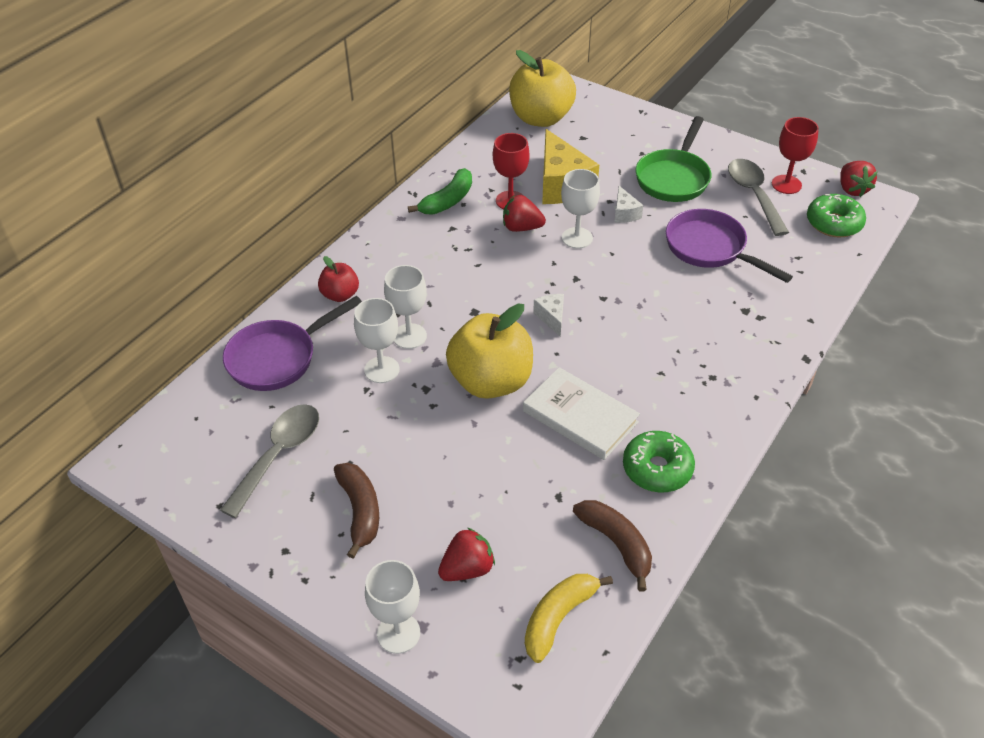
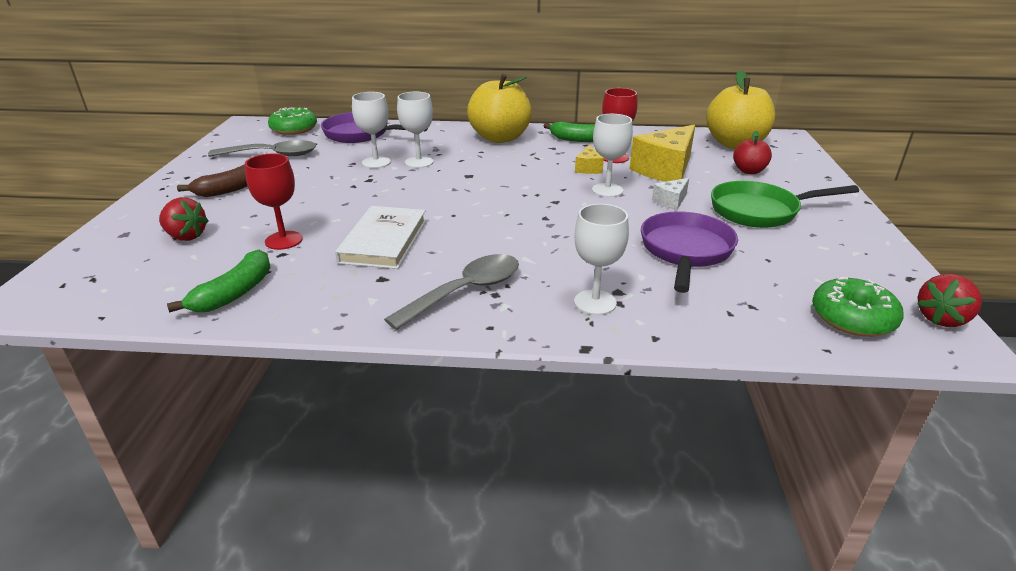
camera: 60 degrees right, 15 degrees down
(340, 295) = (439, 135): red apple -> red apple (749, 171)
(398, 633) = (115, 227): white goblet -> white goblet (595, 302)
(491, 381) = (396, 198): yellow apple -> yellow apple (500, 138)
(521, 228) = (588, 168): red strawberry -> yellow cheese
(551, 318) = (494, 203): white cheese -> none
(558, 618) = (139, 285): yellow banana -> none
(617, 544) = (235, 293): brown banana -> green banana
(657, 469) = (342, 292): green donut -> green donut (294, 129)
(753, 195) = (810, 256): grey spoon -> grey spoon (466, 291)
(786, 184) = (864, 272): red goblet -> red goblet (284, 240)

